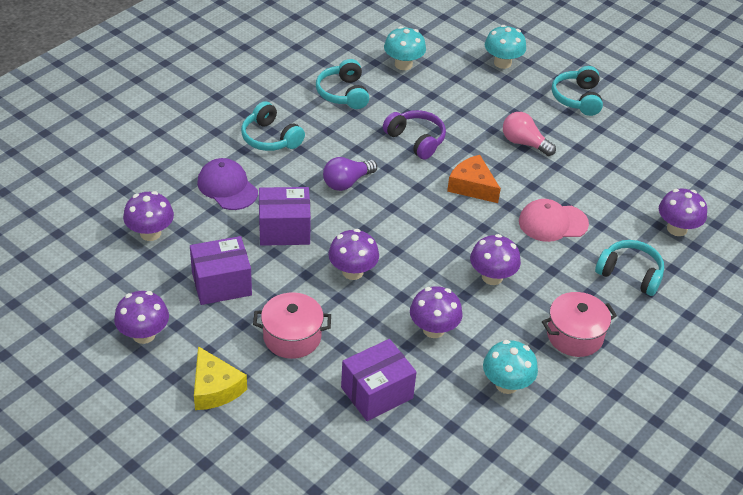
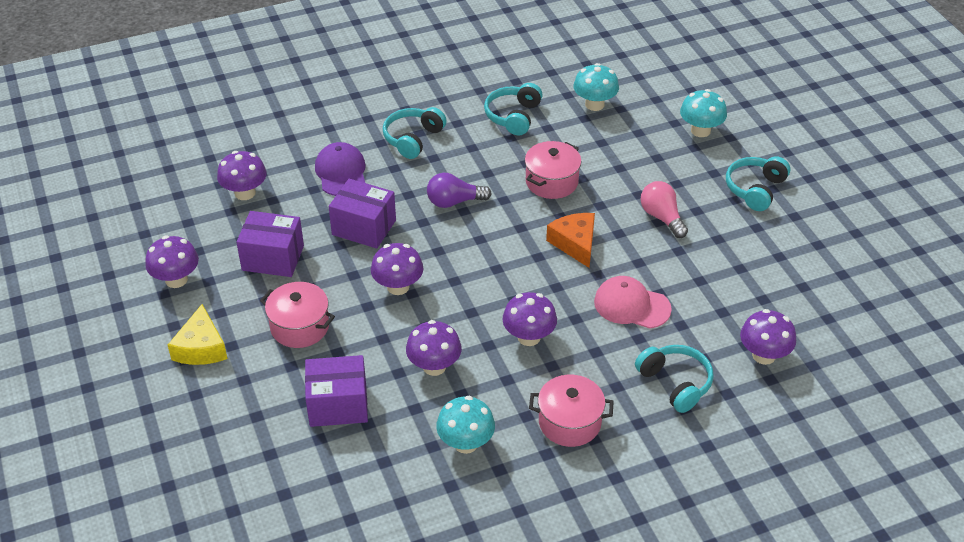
camera: 30 degrees right, 0 degrees up
(270, 138) = (413, 139): turquoise headphones -> turquoise headphones turned 45 degrees clockwise
(416, 140) = (552, 182): purple headphones -> pink pot

